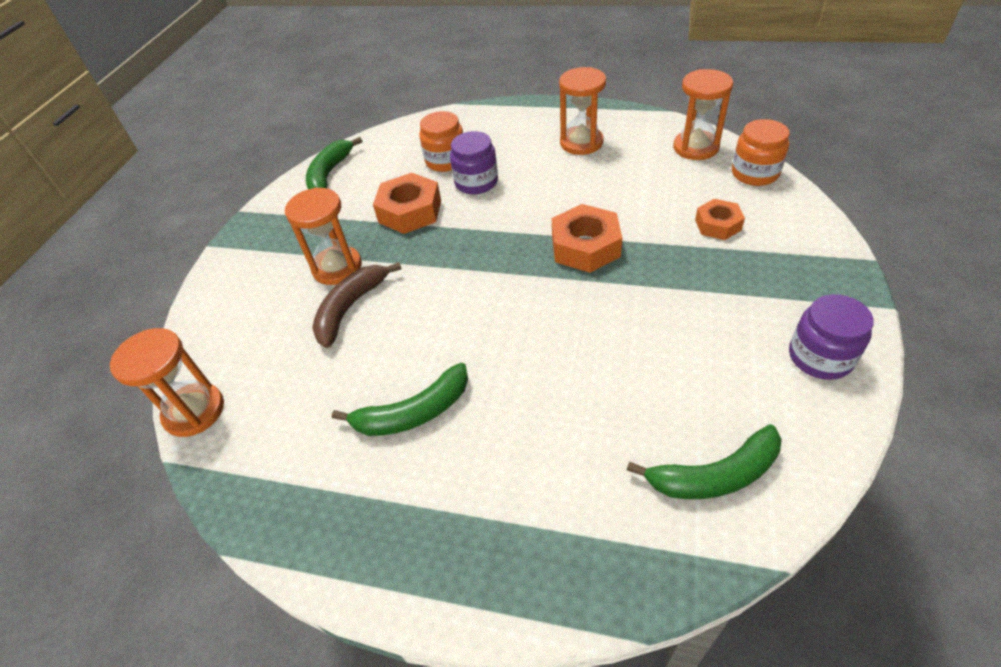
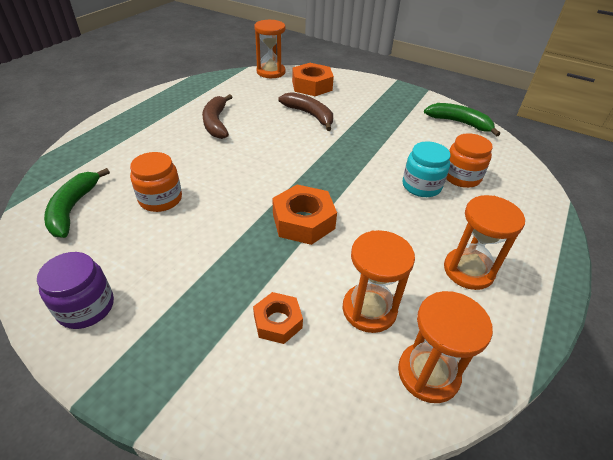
camera: 100 degrees right, 5 degrees down
(337, 267) = (350, 115): orange hourglass -> orange hourglass (369, 309)
(410, 211) = (396, 148): orange nut -> orange nut (312, 86)
(413, 412) = (216, 123): green banana -> brown banana
(476, 182) = (421, 186): purple jar -> turquoise jar
(754, 173) = (348, 410): orange jar -> orange jar (160, 199)

